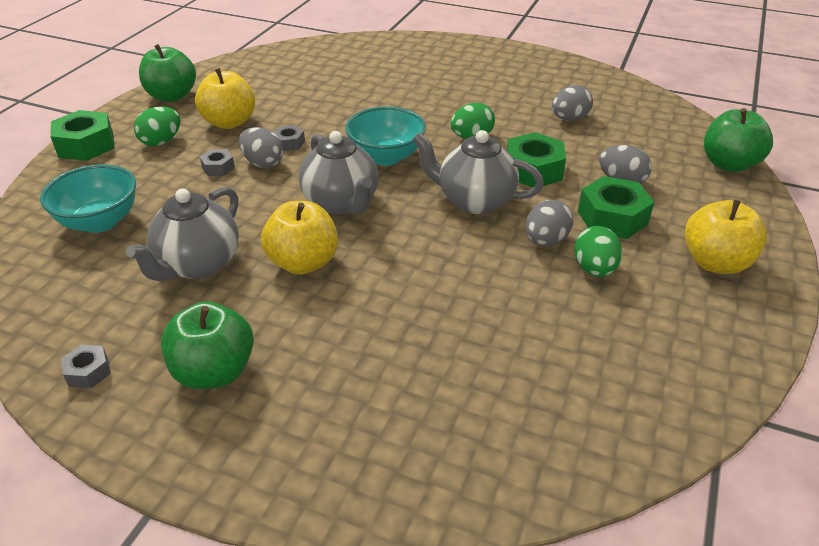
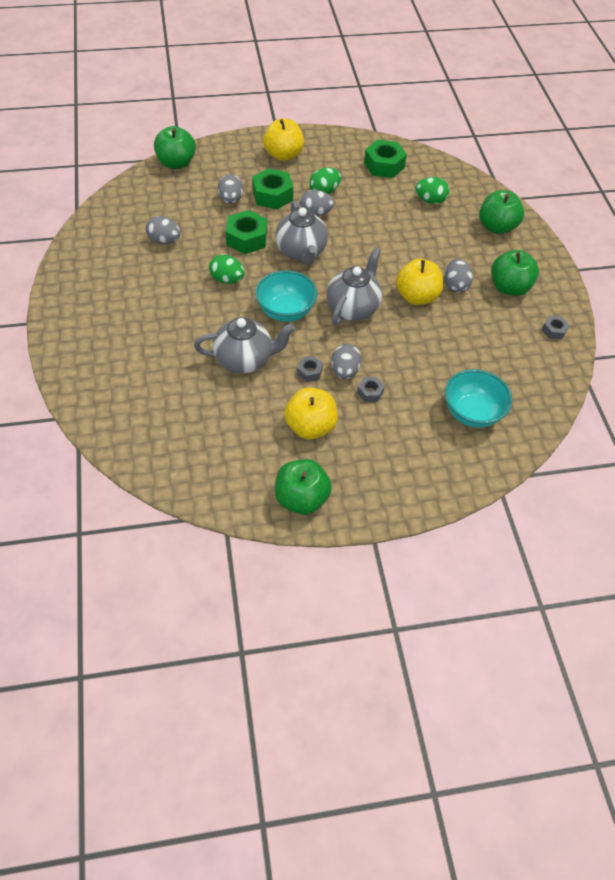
camera: 125 degrees left, 15 degrees up
(86, 145) = (412, 497): green nut -> green nut (384, 165)
(161, 141) = (368, 451): green egg -> green egg (430, 200)
(198, 264) = (458, 339): grey teapot -> grey teapot (245, 360)
(282, 311) = (455, 285): none -> grey egg
(353, 446) = (496, 227): none -> green apple

